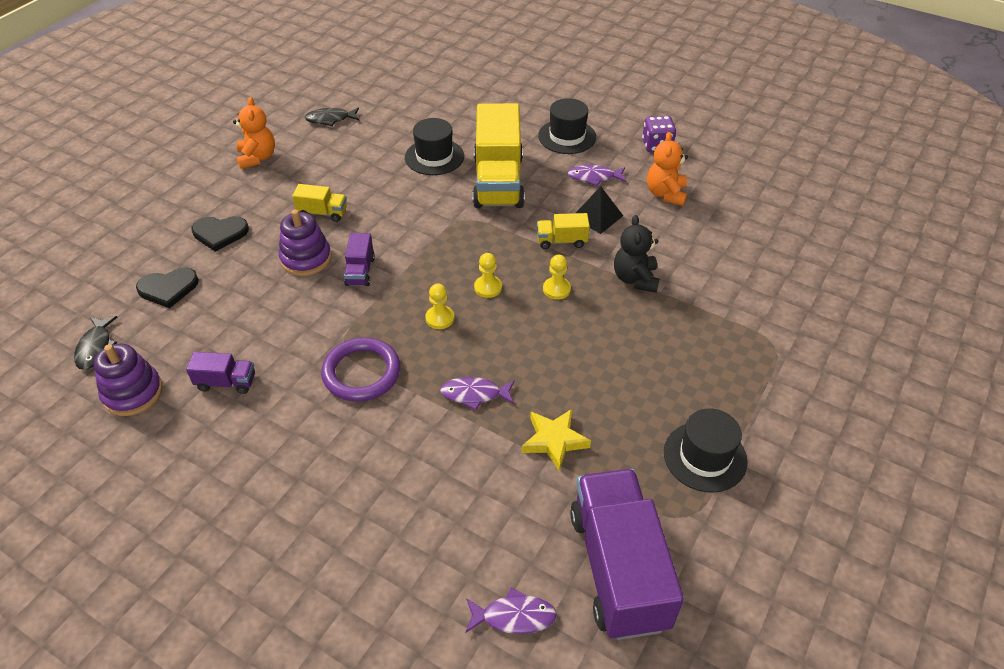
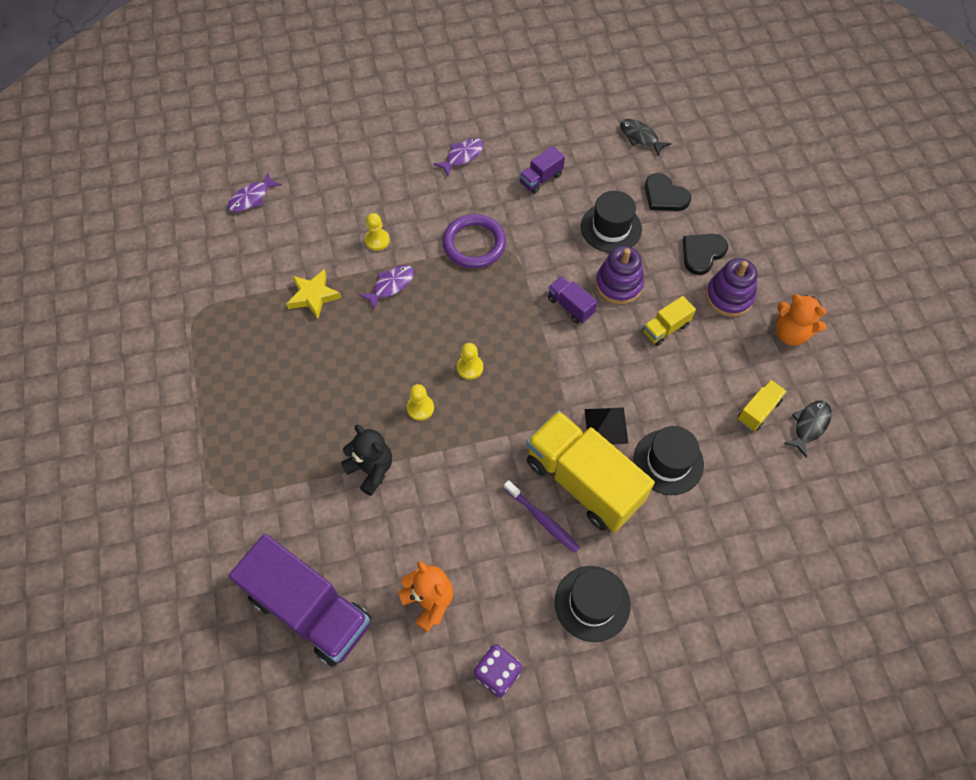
camera: 135 degrees right, 15 degrees up
(133, 393) = (579, 136): purple stacking toy -> purple stacking toy (729, 296)
(168, 288) = (664, 195): black heart -> black heart turned 75 degrees counterclockwise
(440, 318) = (473, 317): yellow pawn -> yellow pawn (377, 240)
(548, 182) = (542, 519): none -> purple toothbrush
(561, 241) = (463, 459): yellow truck -> yellow truck (758, 410)
(594, 177) = (511, 564): purple fish -> purple fish (462, 156)
(597, 216) = (461, 514): black pyramid -> black pyramid (606, 426)
(618, 568) = (216, 257): purple truck -> purple truck (310, 609)
(705, 456) = (211, 359): black hat -> black hat (611, 228)

